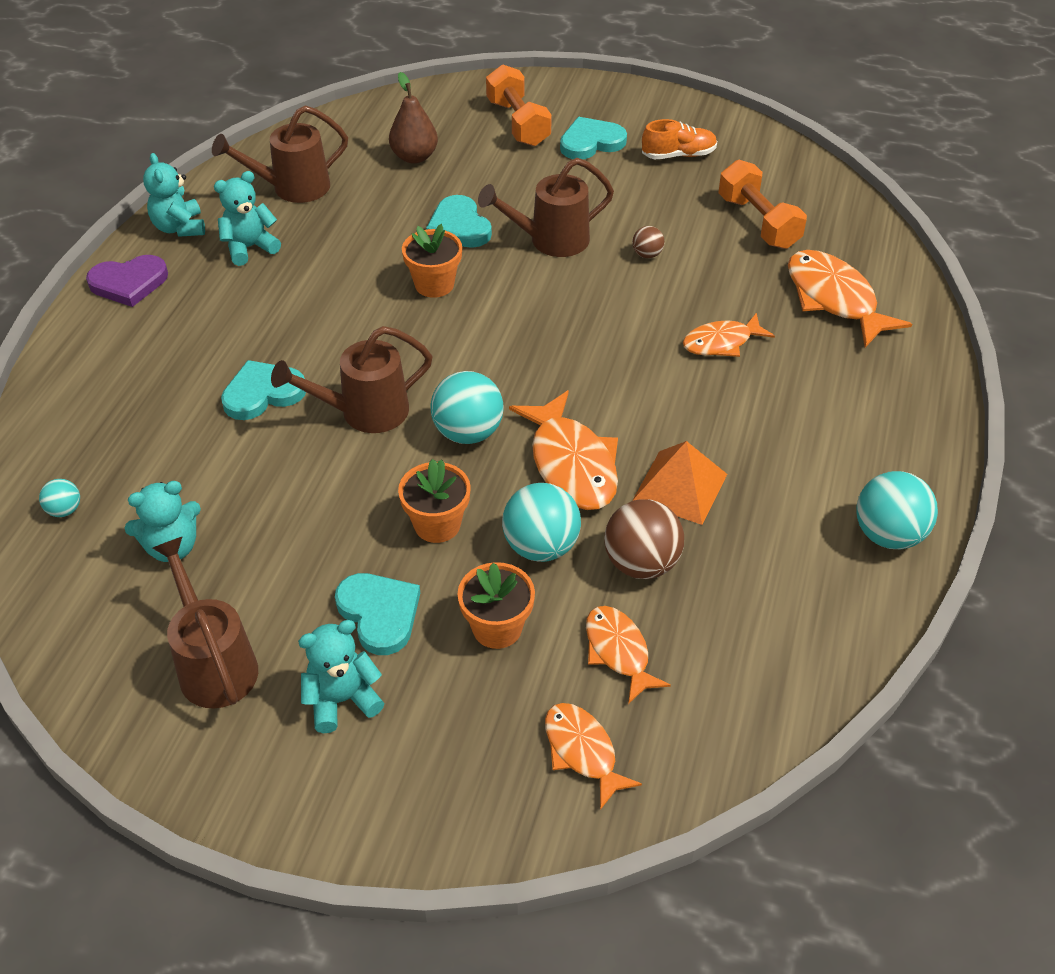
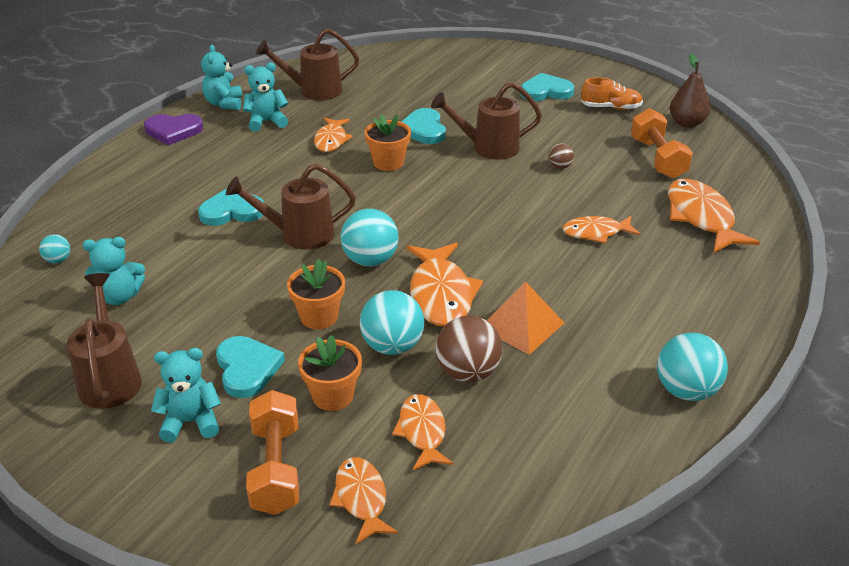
camera: 15 degrees right, 10 degrees down
(347, 262) = (331, 140): none -> orange fish
(414, 157) = (410, 84): brown pear -> brown pear (686, 123)
(518, 123) = (495, 73): orange dumbbell -> orange dumbbell (276, 468)

